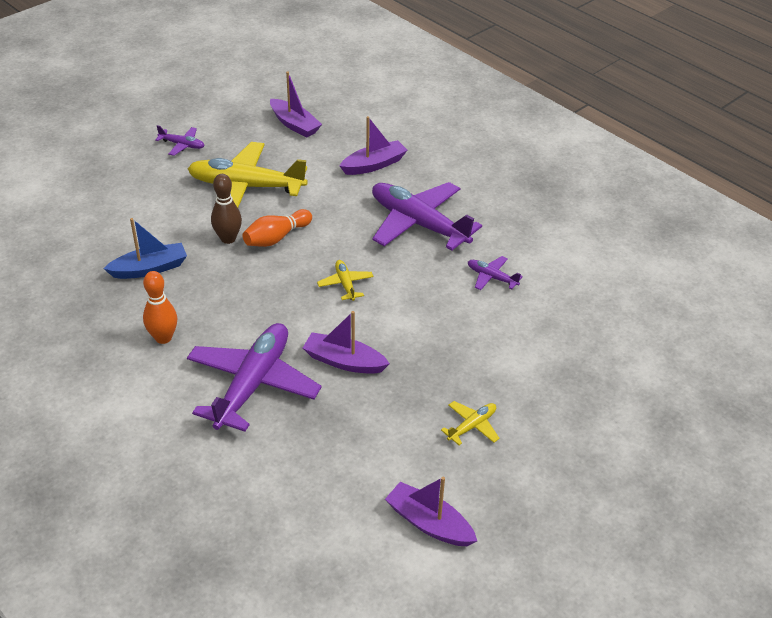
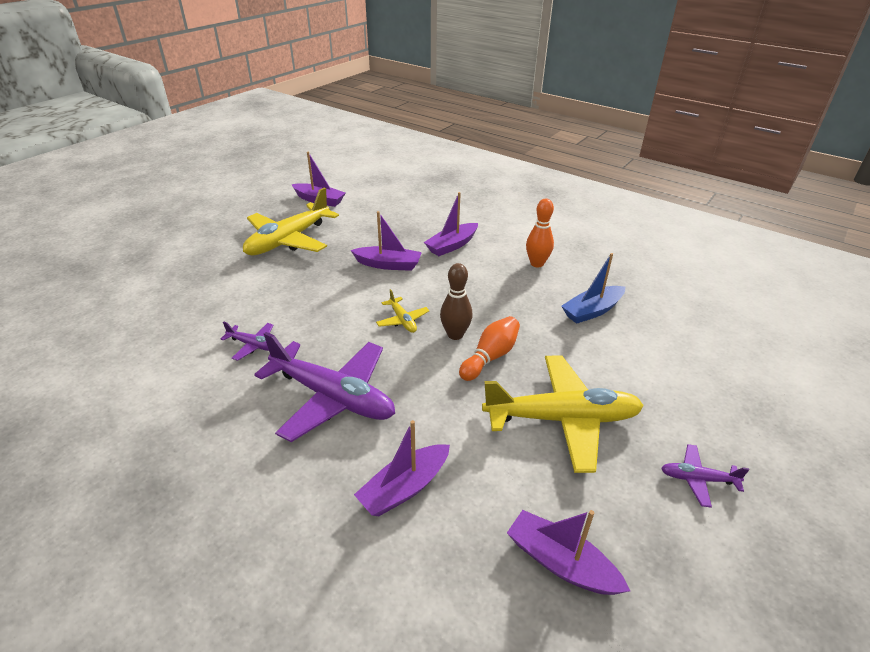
camera: 170 degrees right, 5 degrees down
(228, 239) = (540, 349): brown bowling pin -> brown bowling pin (455, 335)
(253, 384) = (452, 245): purple plane -> purple boat
(472, 426) = (288, 240): yellow plane -> yellow plane, size x2.26

